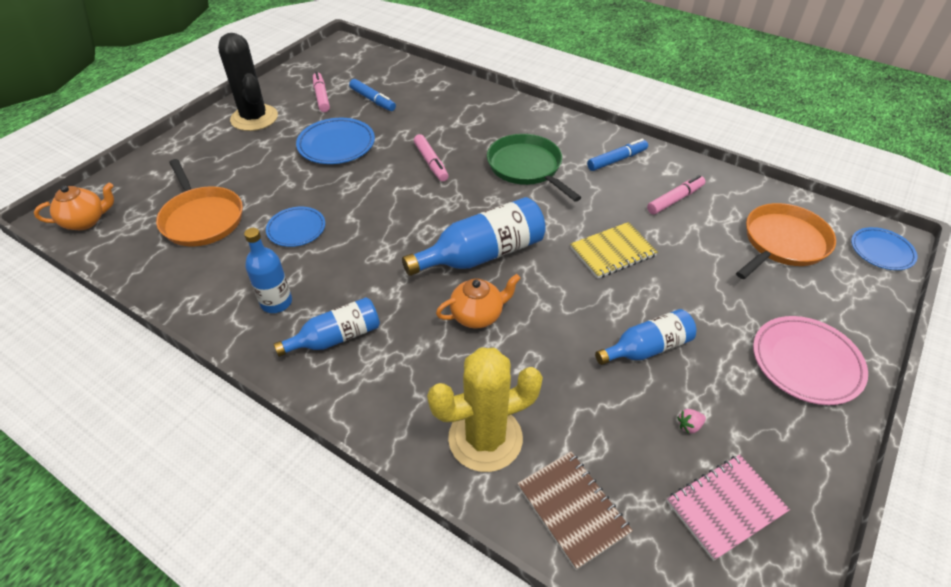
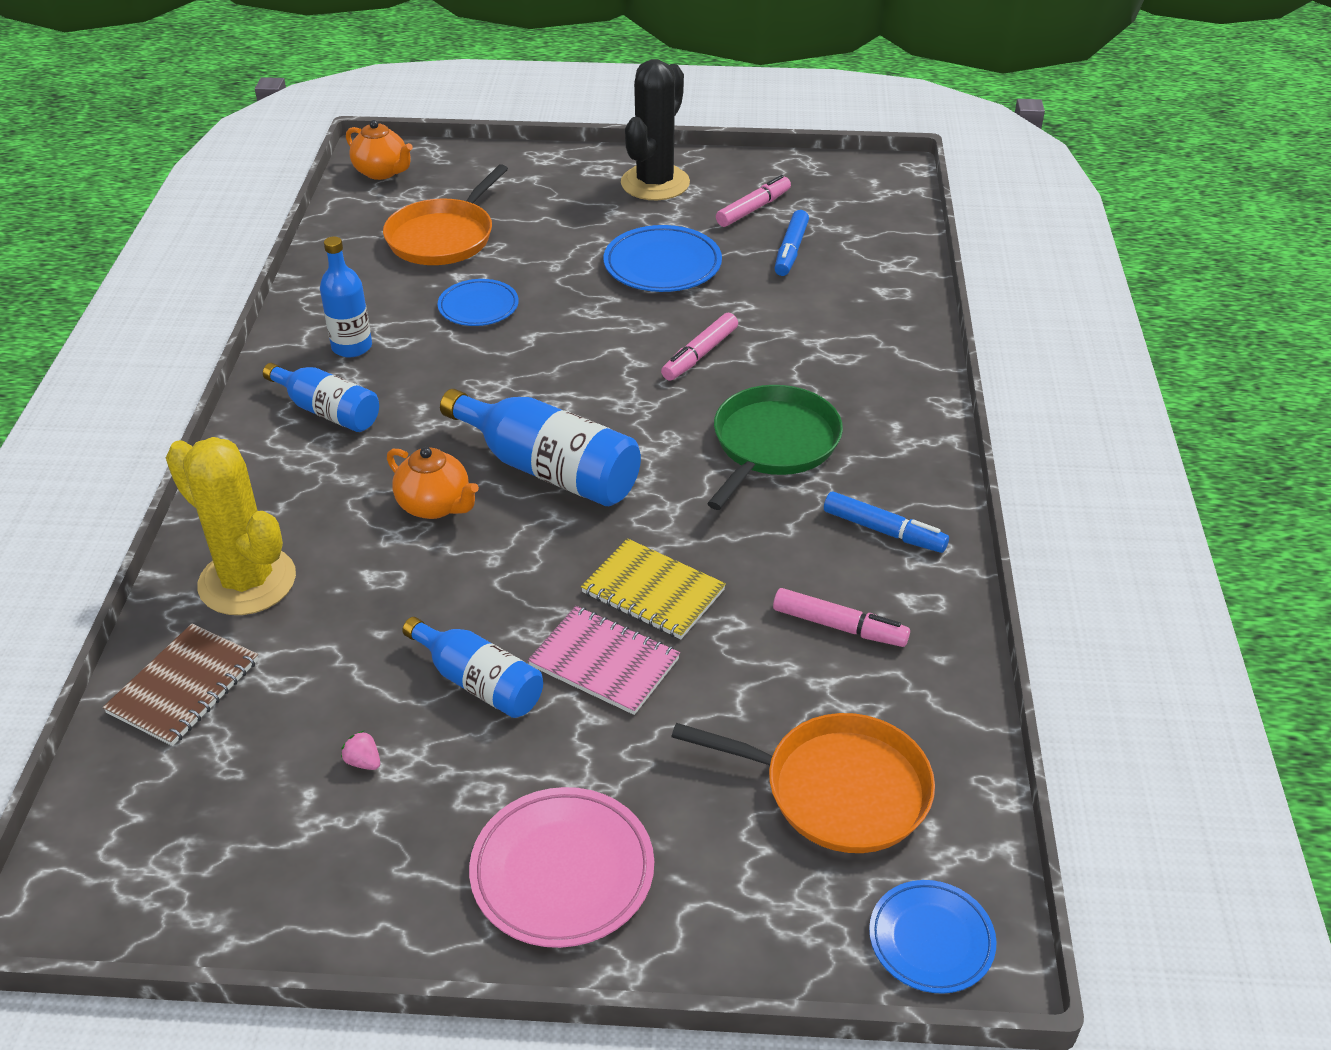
camera: 60 degrees right, 5 degrees down
(725, 506) = (250, 829): pink notebook -> pink notebook (604, 662)

